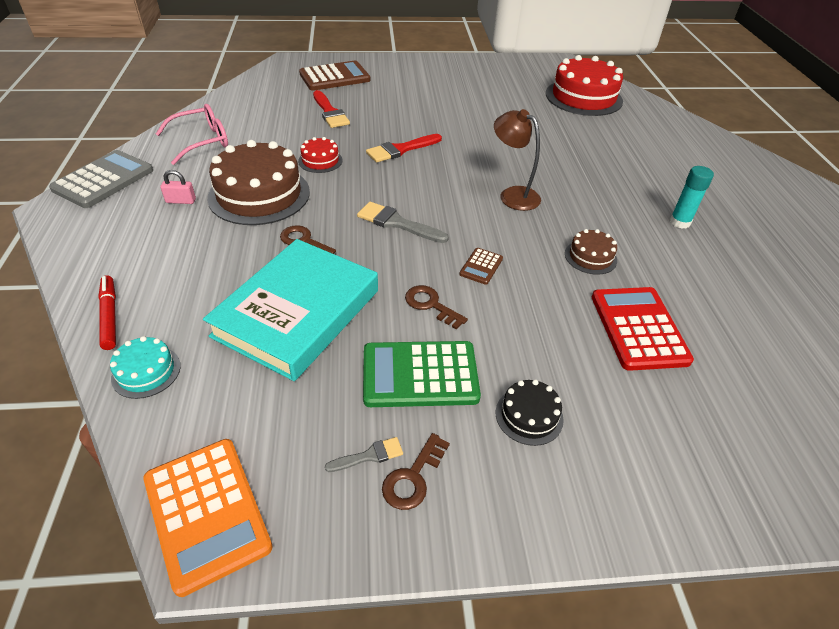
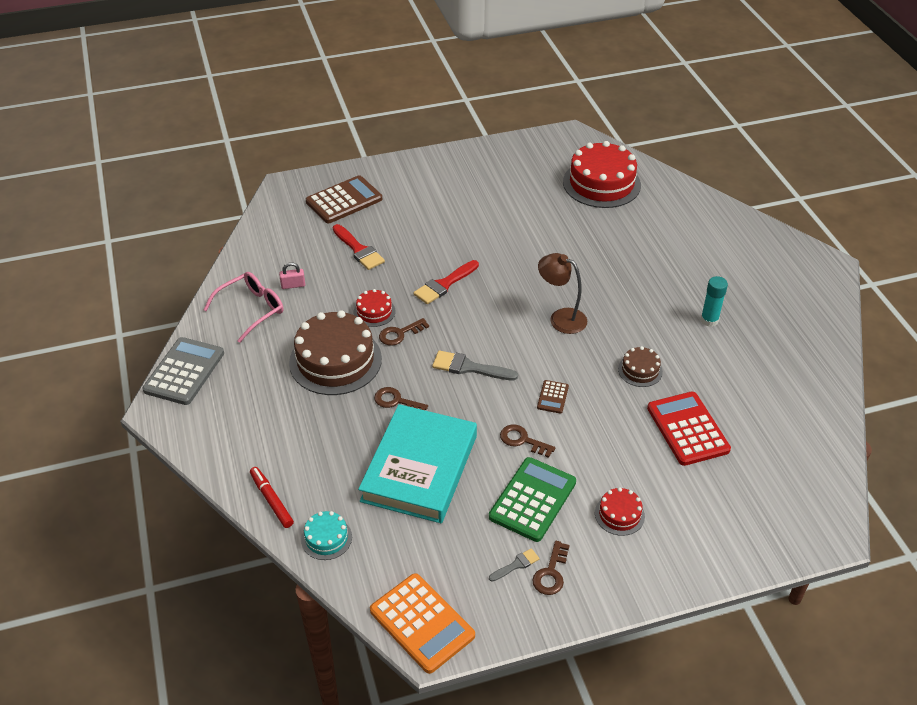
camera: 10 degrees left, 0 degrees up
(181, 201) = (268, 381): pink padlock -> pink padlock (293, 285)
(336, 182) = (399, 334): none -> brown key
(420, 375) = (532, 499): green calculator -> green calculator turned 135 degrees clockwise
(529, 416) = (619, 514): black cake -> red cake

